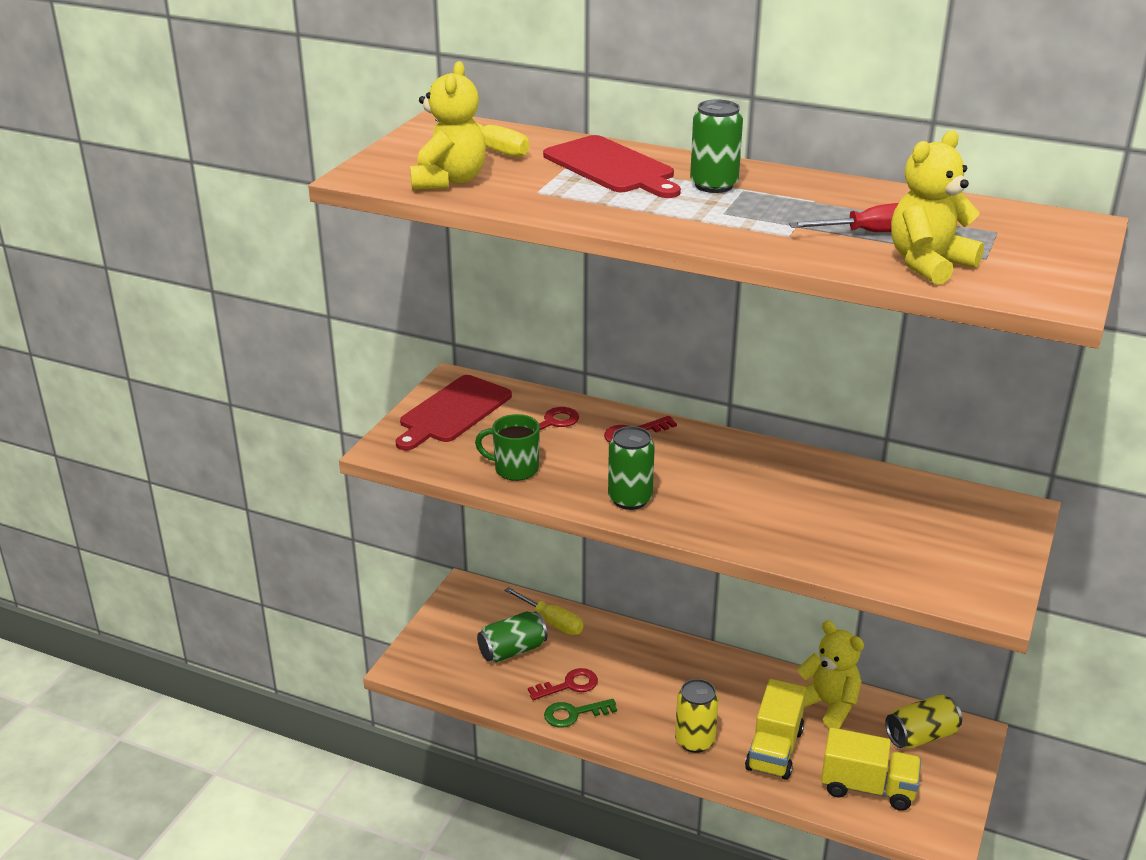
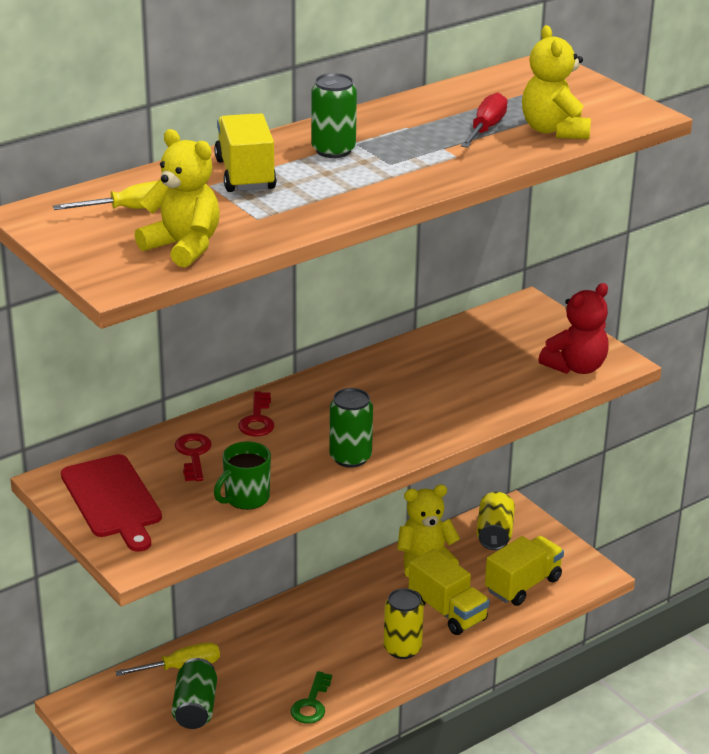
camera: 60 degrees left, 0 degrees up
(569, 685) = (273, 691): red key -> none
(612, 167) = (245, 175): red cutting board -> yellow truck
(946, 579) = (576, 367): none -> red teddy bear

